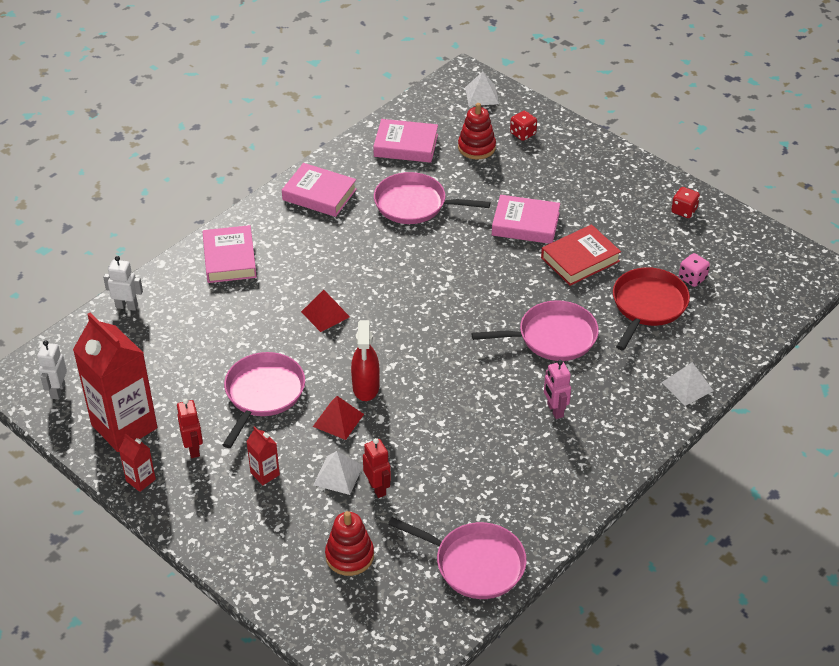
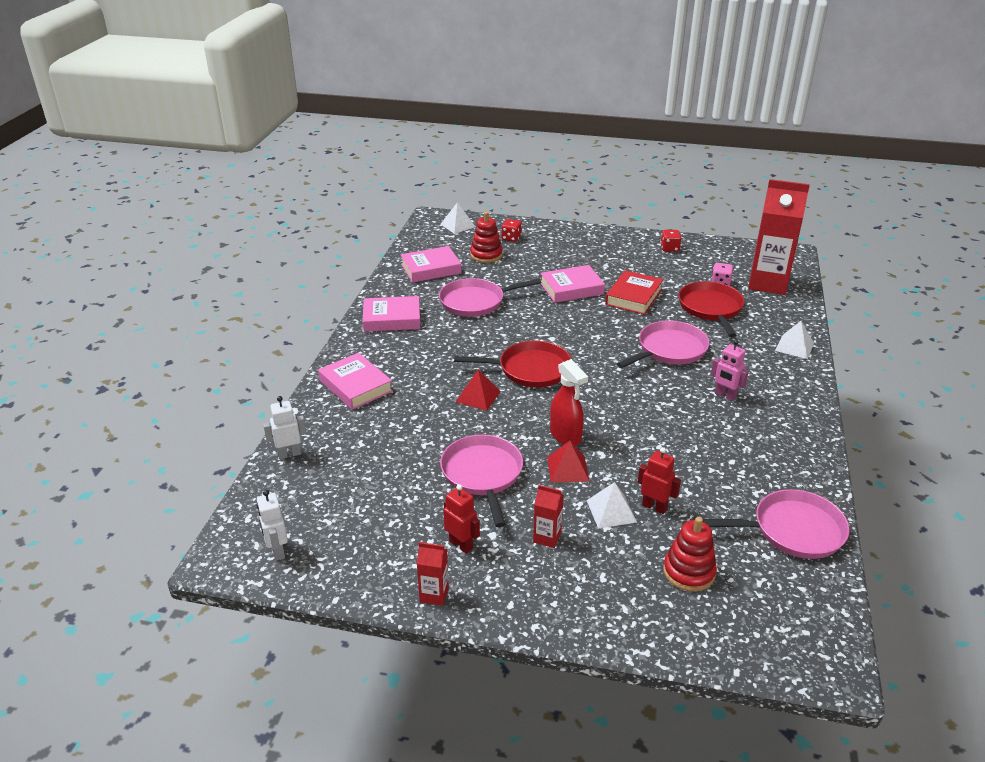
camera: 30 degrees left, 10 degrees down
(124, 426) = (375, 554): red carton -> red carton (768, 283)
(397, 304) = (530, 369): none -> red pan

